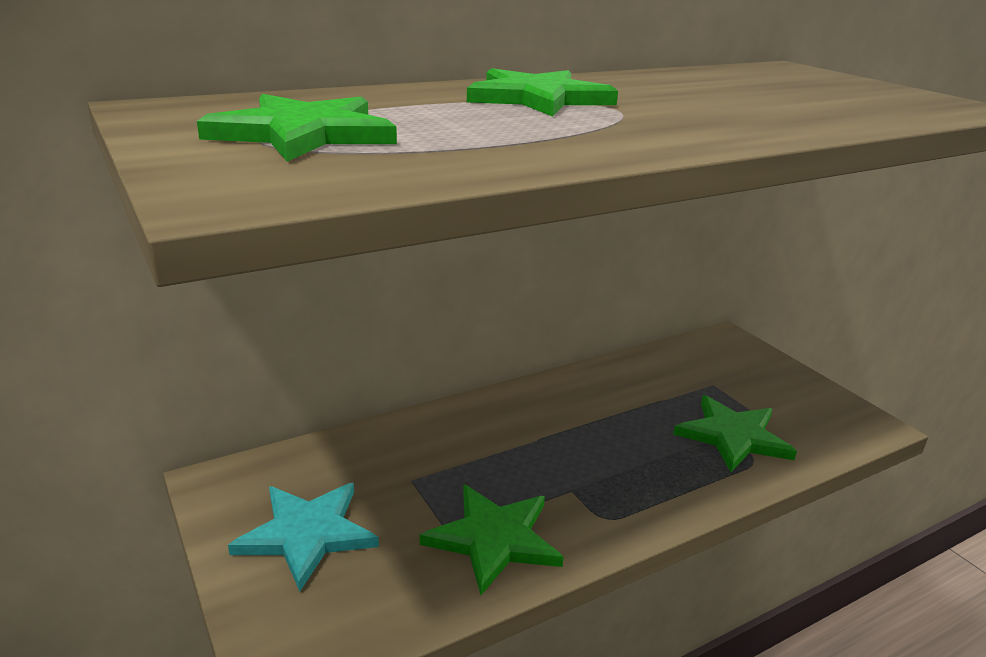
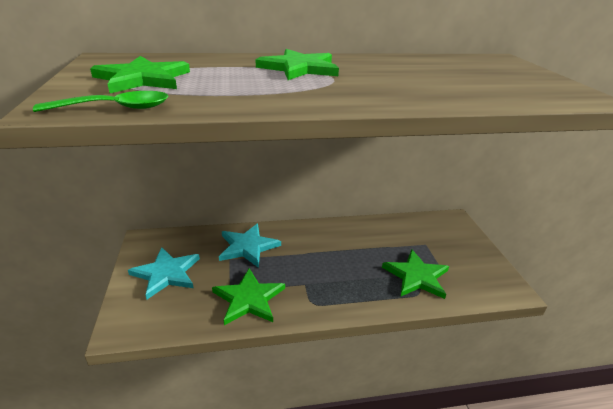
camera: 20 degrees right, 5 degrees up
(346, 183) = (115, 108): none -> green spoon
(430, 451) = (247, 247): none -> turquoise star

